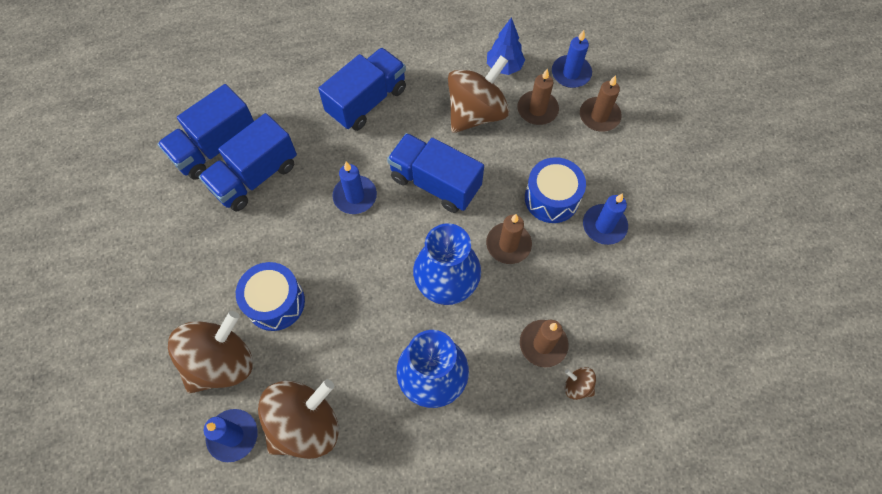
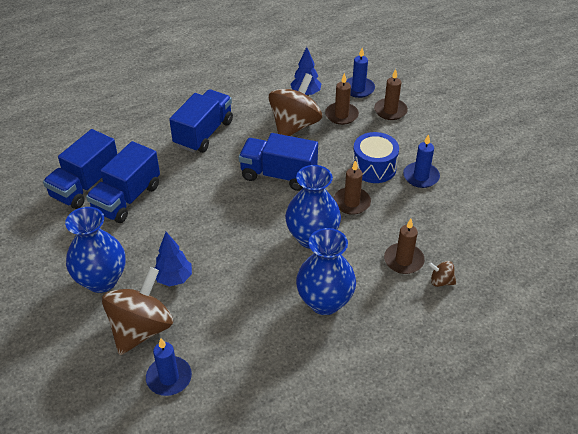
camera: 15 degrees left, 20 degrees down
(197, 284) = (101, 280): none -> blue vase
(275, 302) = (174, 278): blue drum -> blue tree
(305, 424) = (229, 355): brown spinning top -> none
(355, 196) = (216, 195): blue candle -> none

